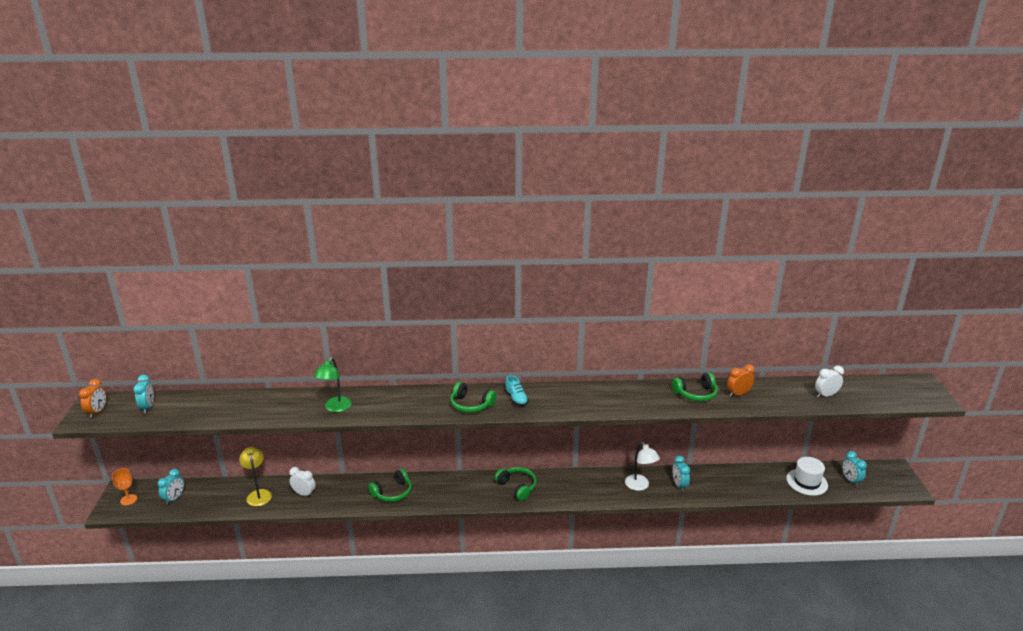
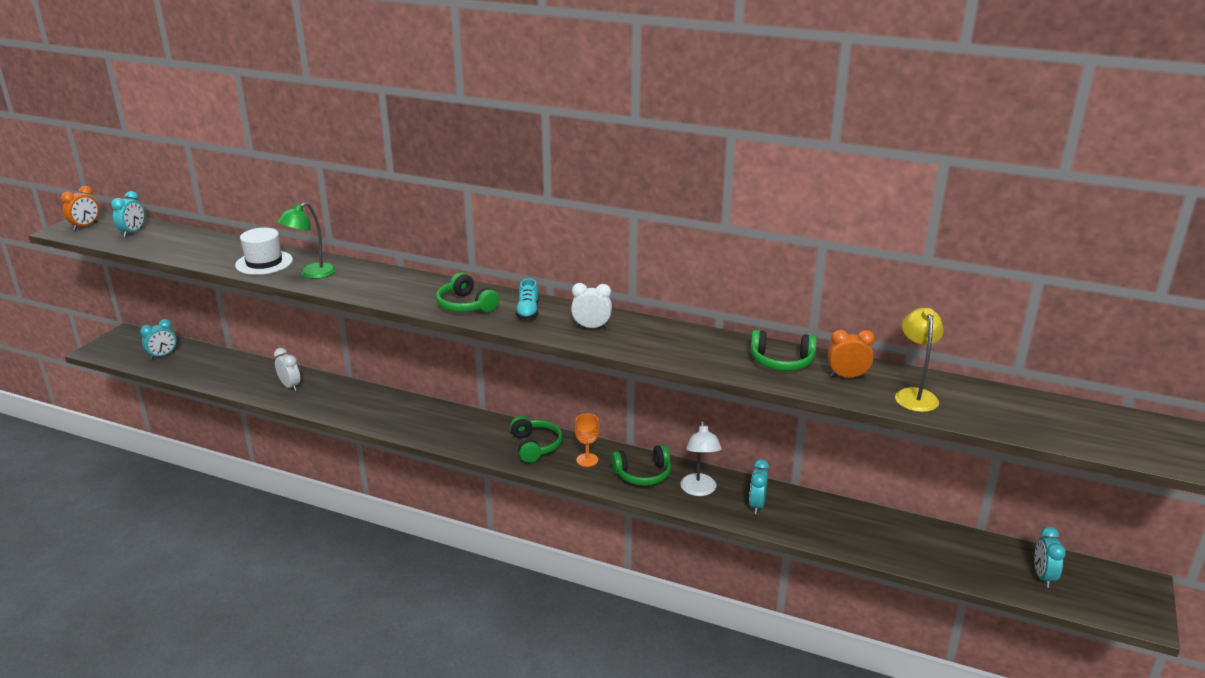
camera: 25 degrees right, 0 degrees up
(128, 500) = (121, 345): orange goblet -> orange goblet (587, 460)
(258, 494) = (245, 374): yellow lamp -> yellow lamp (914, 395)
(393, 492) = (384, 411): green headphones -> green headphones (643, 474)
(807, 482) = (964, 558): white hat -> white hat (264, 263)
(826, 395) = (993, 411): white clock -> white clock (591, 327)

